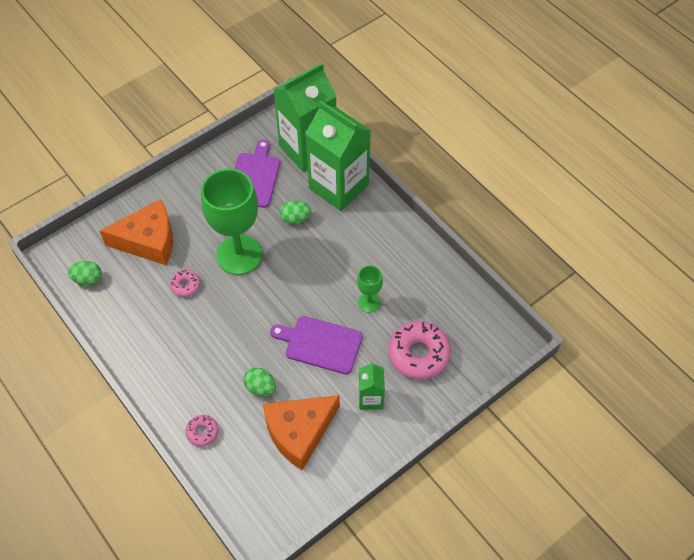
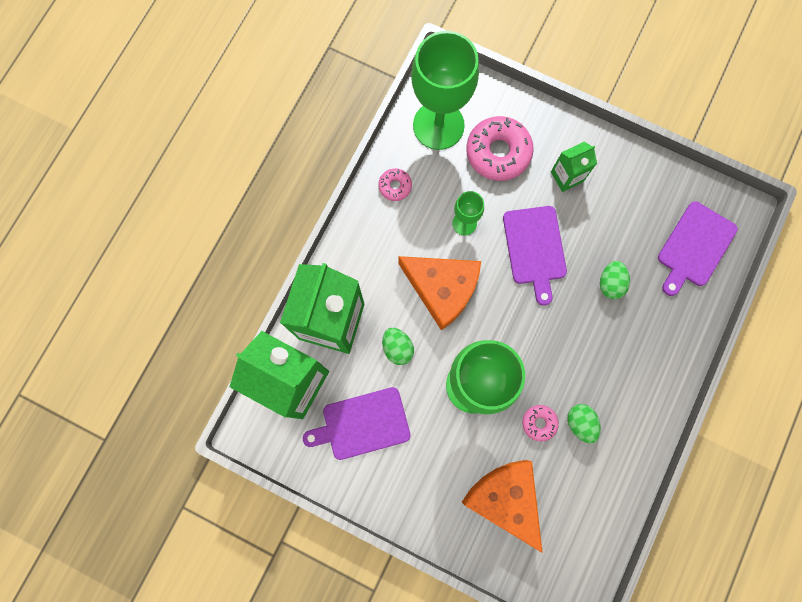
camera: 115 degrees left, 20 degrees up
(88, 279) = (587, 538): green egg -> green egg (580, 423)
(202, 432) = (684, 314): pink donut -> pink donut (395, 186)
(253, 473) = (695, 247): none -> purple cutting board
(299, 432) = (634, 225): orange cheese -> orange cheese (442, 289)
(464, 320) = (438, 125): none -> green goblet

